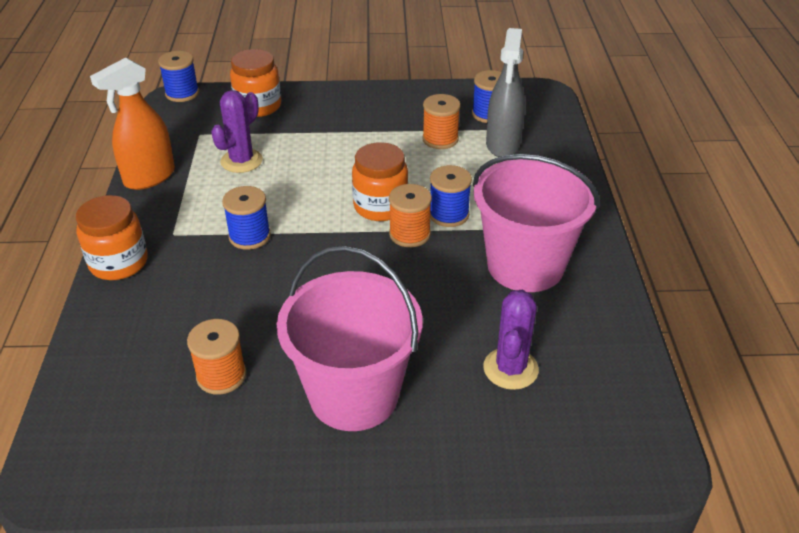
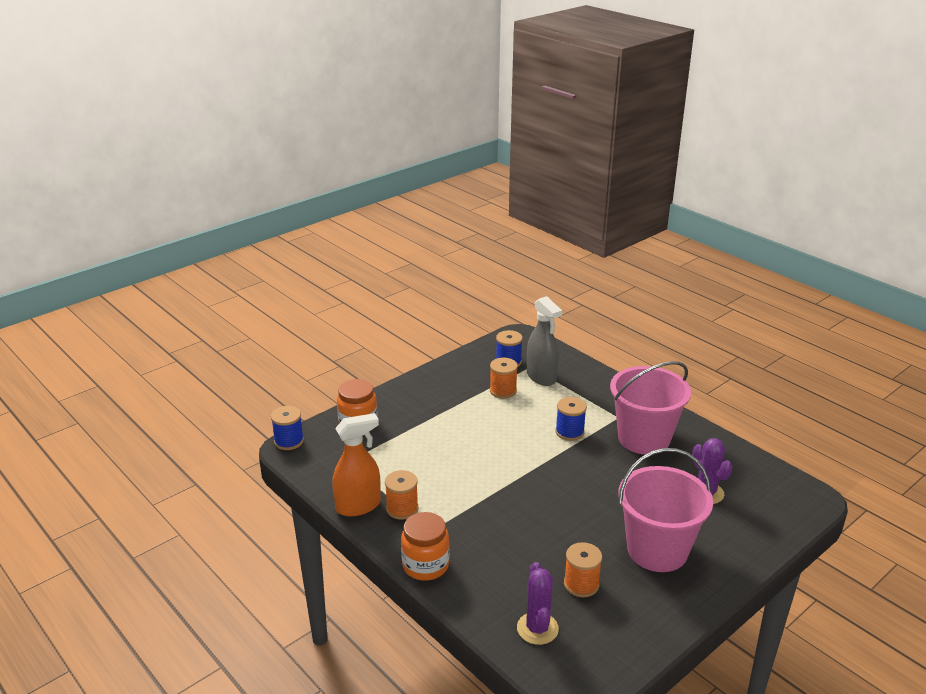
camera: 40 degrees left, 10 degrees down
(149, 177) = (358, 506): orange spray bottle -> orange spray bottle turned 120 degrees counterclockwise
(241, 161) = (403, 464): purple cactus -> purple cactus (537, 628)
(249, 236) = (480, 505): blue spool -> none
(380, 206) = (527, 447): orange jar -> none
(409, 234) = (565, 454): orange spool -> orange spool (402, 509)

